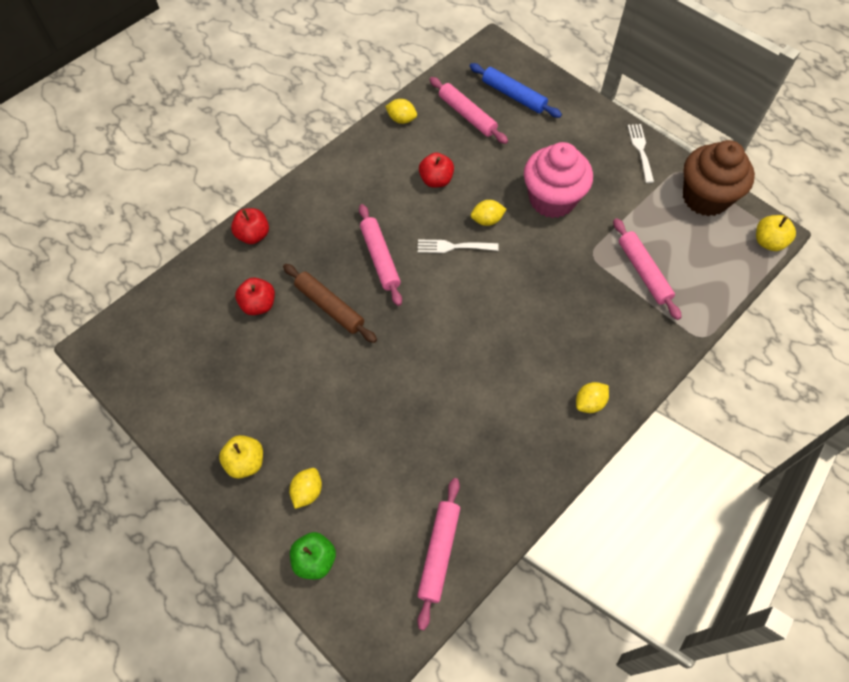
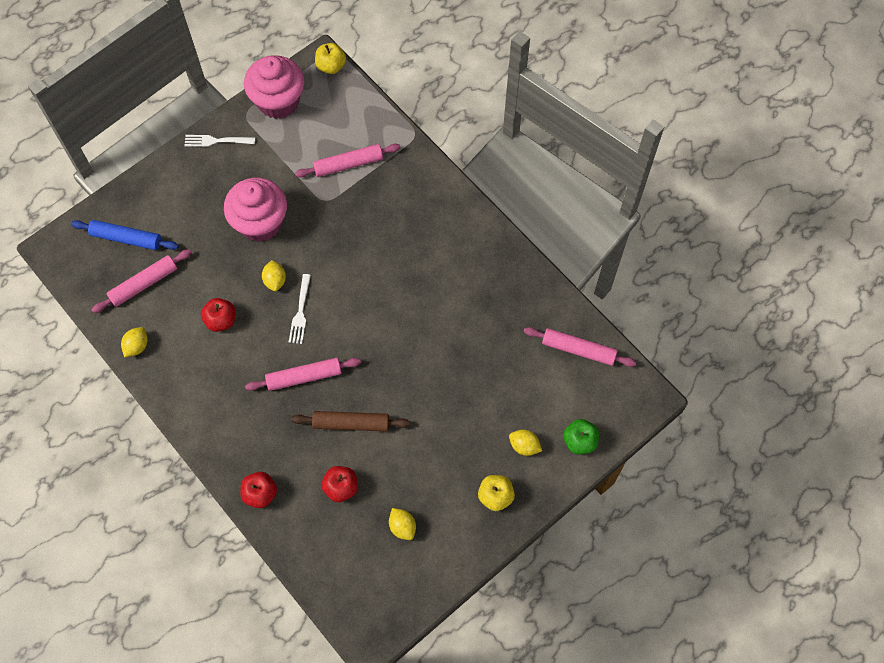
camera: 85 degrees left, 5 degrees up
(329, 307) = (351, 423): brown rolling pin -> brown rolling pin turned 45 degrees clockwise
(514, 96) = (126, 238): blue rolling pin -> blue rolling pin turned 60 degrees clockwise
(589, 403) = (465, 226): yellow lemon -> yellow lemon (402, 527)
(705, 198) = (278, 101): brown cupcake -> pink cupcake

